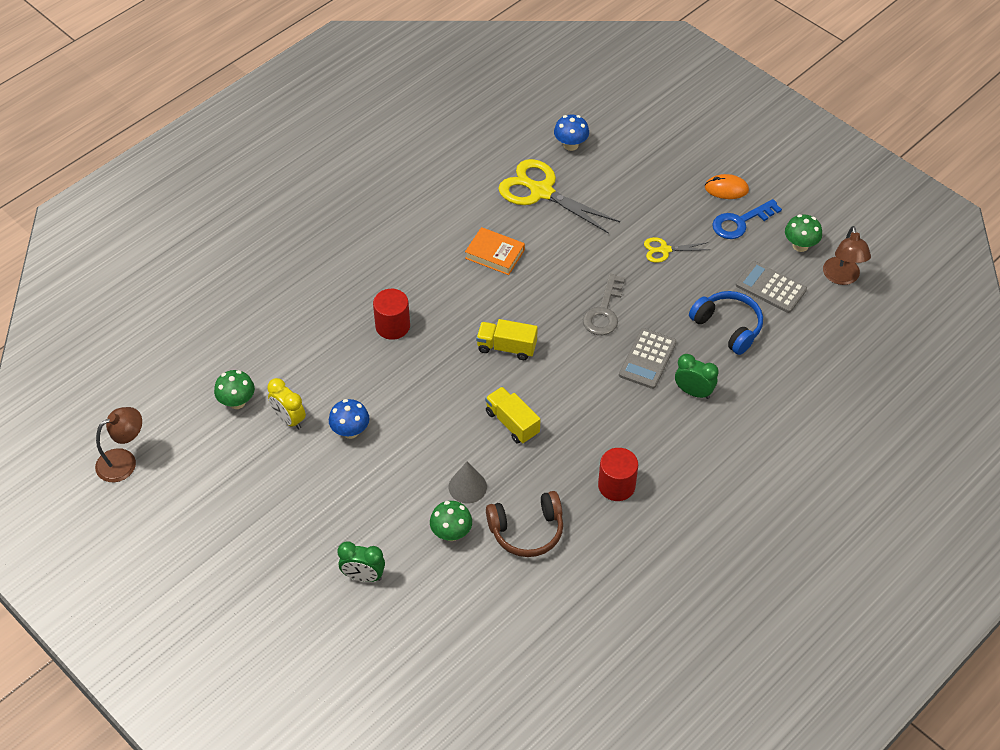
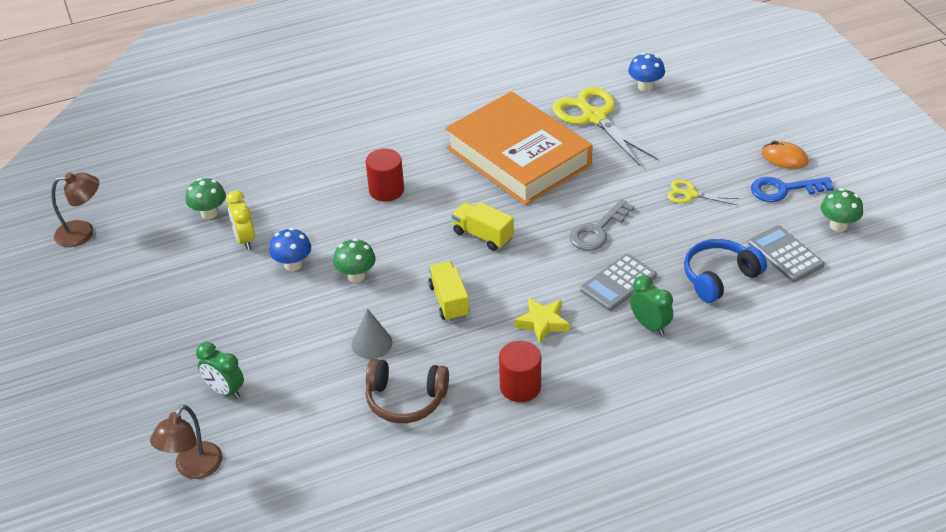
camera: 25 degrees right, 10 degrees down
(451, 533) = (331, 379): green mushroom -> green mushroom (356, 276)
(495, 254) = (518, 156): orange book -> orange book, size x2.37
(603, 418) = (542, 323): none -> yellow star
(728, 327) = (719, 277): blue headphones -> blue headphones turned 105 degrees counterclockwise
(842, 277) = (870, 265): brown lamp -> brown lamp (193, 468)

